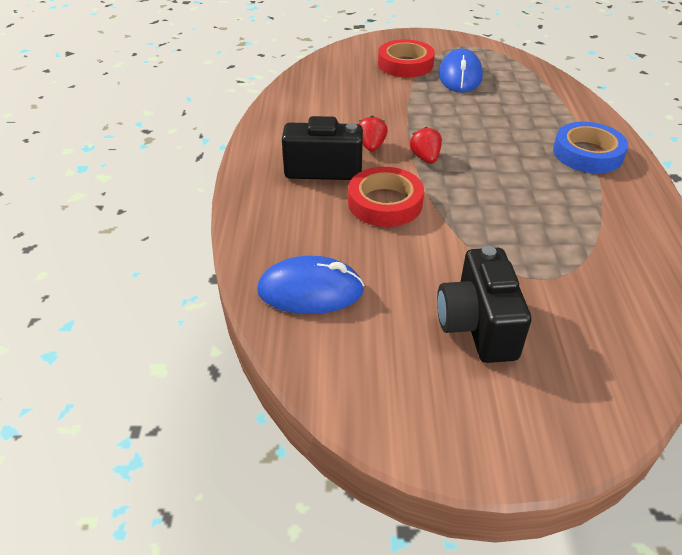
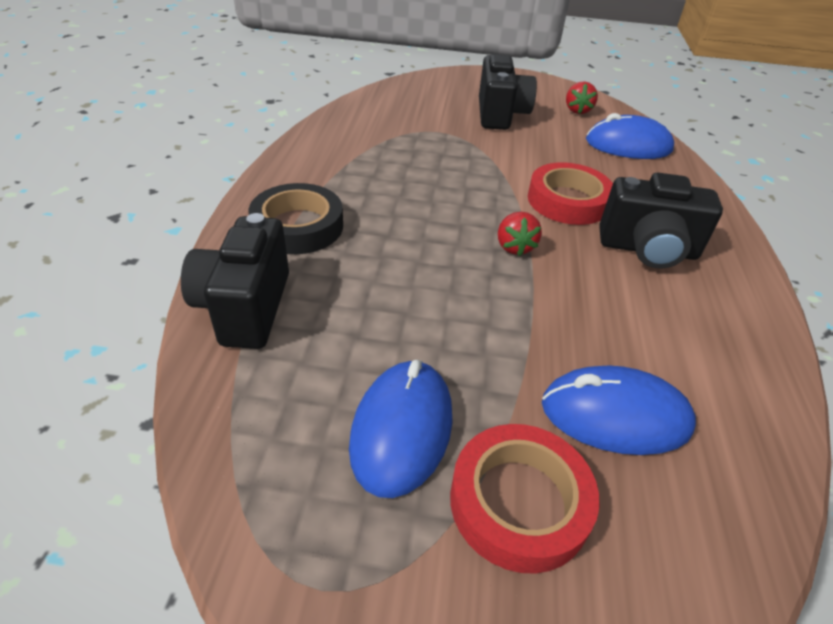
camera: 175 degrees left, 0 degrees up
(363, 88) = (615, 415): none -> blue mouse
(371, 146) = (588, 274): red strawberry -> red strawberry (577, 110)
(571, 107) = (245, 307): none -> black camera
(587, 153) = (298, 226): blue tape -> black tape

